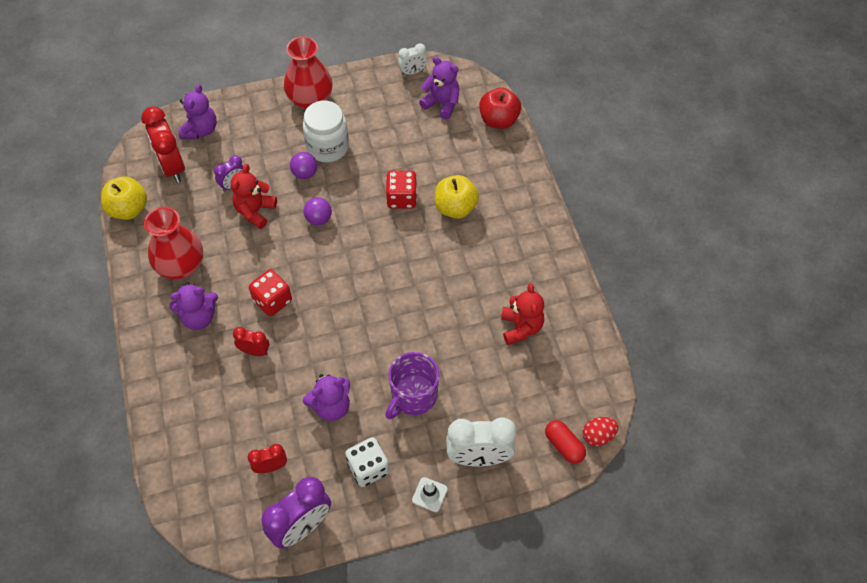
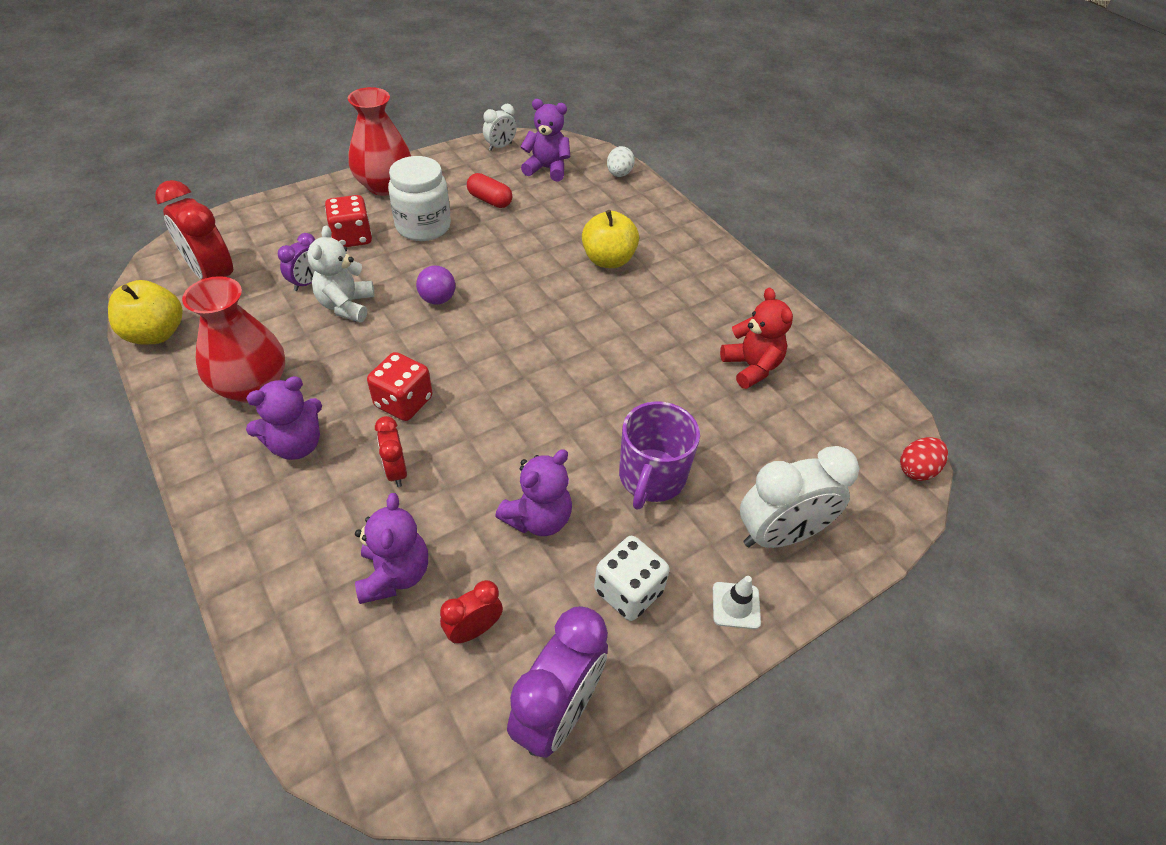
camera: 20 degrees left, 10 degrees down
(200, 130) = (246, 234): purple teddy bear -> purple teddy bear (395, 574)
(254, 351) = (396, 471): red clock -> red clock turned 105 degrees counterclockwise
(255, 211) = (346, 306): red teddy bear -> white teddy bear
(305, 173) = (402, 256): purple ball -> none
(401, 198) = (537, 261): red dice -> red dice (352, 237)
(498, 120) = (619, 174): red apple -> white egg
(564, 445) = (882, 492): red capsule -> red capsule (490, 200)

